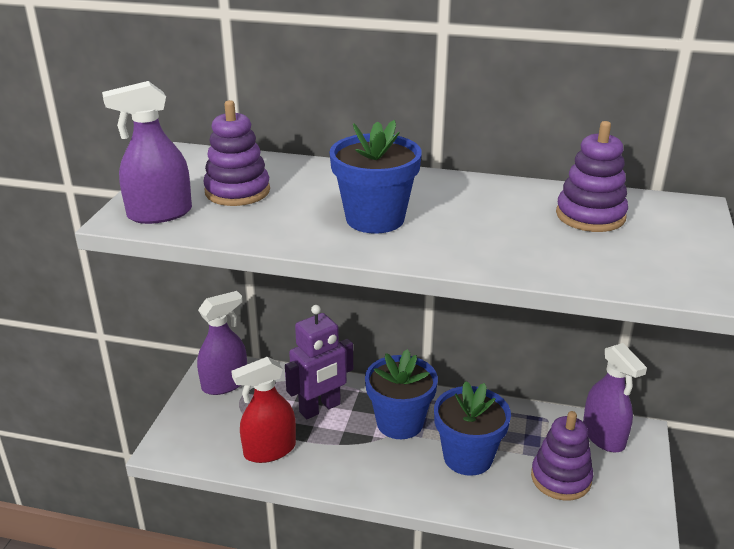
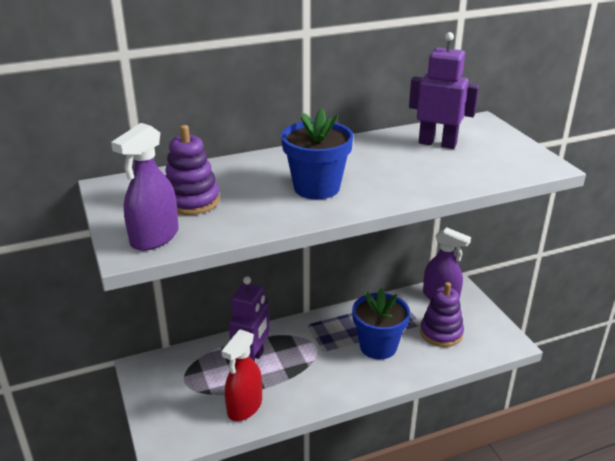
camera: 35 degrees left, 0 degrees up
(225, 383) = (161, 376): purple spray bottle -> none
(400, 423) = (315, 345): blue flower pot -> none
(590, 216) = (437, 143): purple stacking toy -> purple robot

